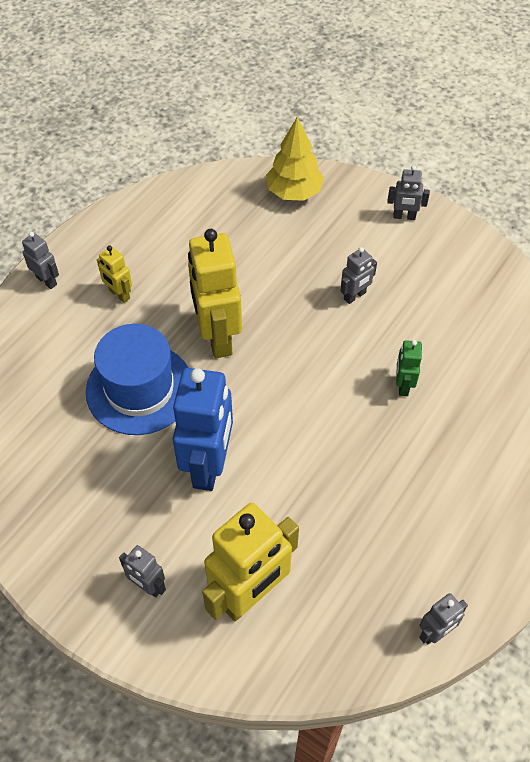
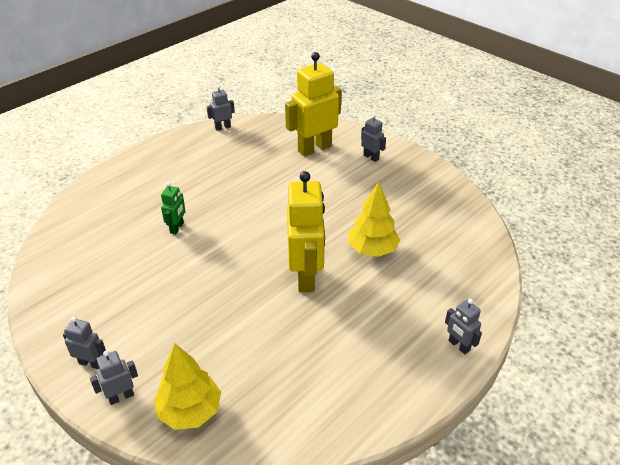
camera: 170 degrees left, 15 degrees down
(119, 294) = (388, 323): yellow robot -> none
(139, 388) = (372, 249): blue hat -> yellow tree
(209, 465) = (327, 202): blue robot -> none
(355, 296) = (180, 293): grey robot -> grey robot (121, 396)

